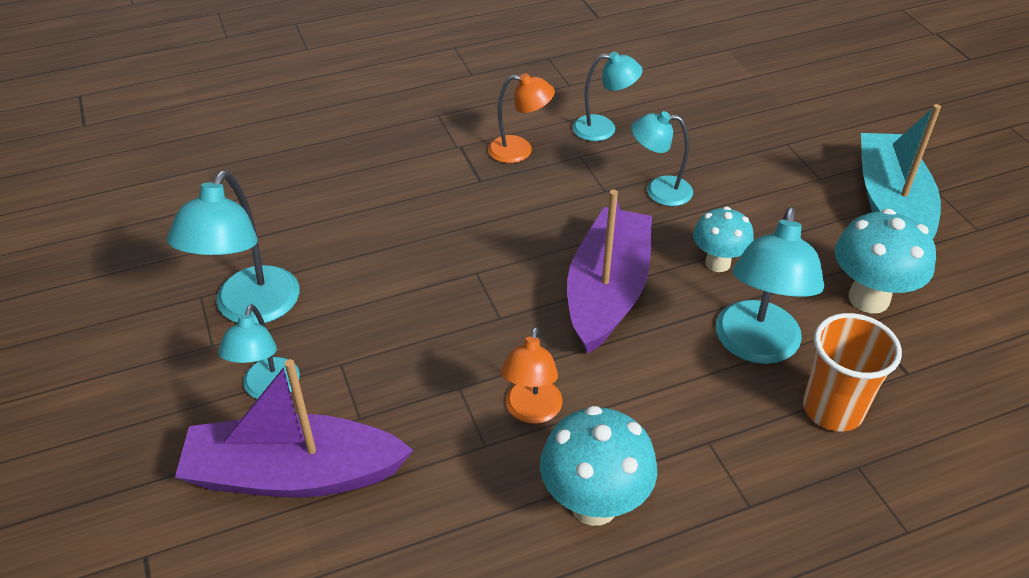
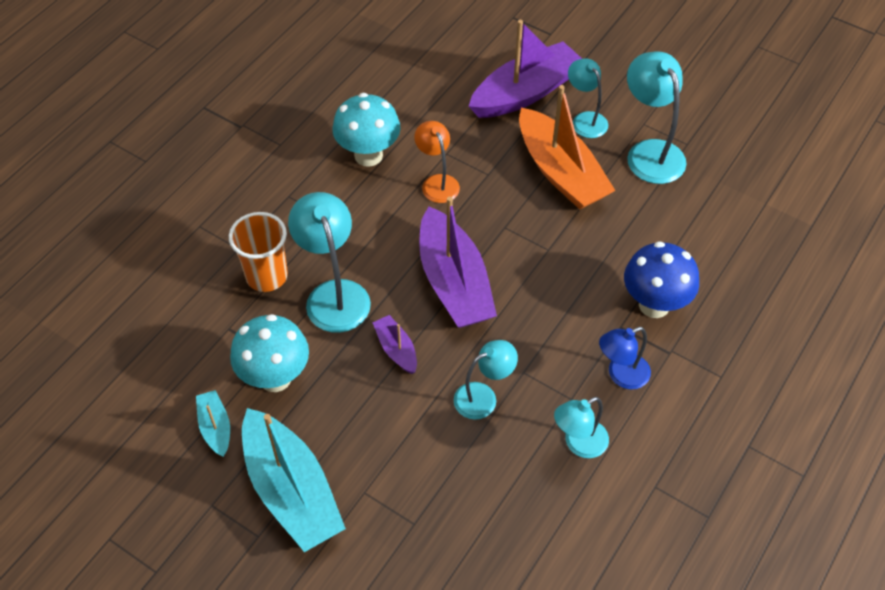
camera: 145 degrees right, 10 degrees up
(373, 342) = (560, 172): none -> orange boat
(430, 181) = (654, 305): none -> blue mushroom
(519, 150) = (621, 375): orange lamp -> blue lamp
(717, 263) = (396, 349): turquoise mushroom -> purple boat
(955, 285) = (215, 427): none -> turquoise boat

